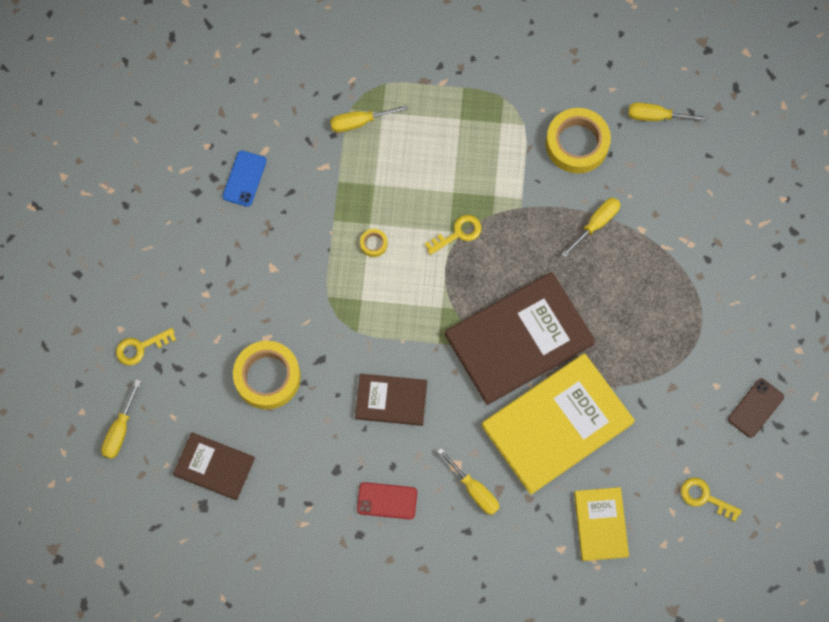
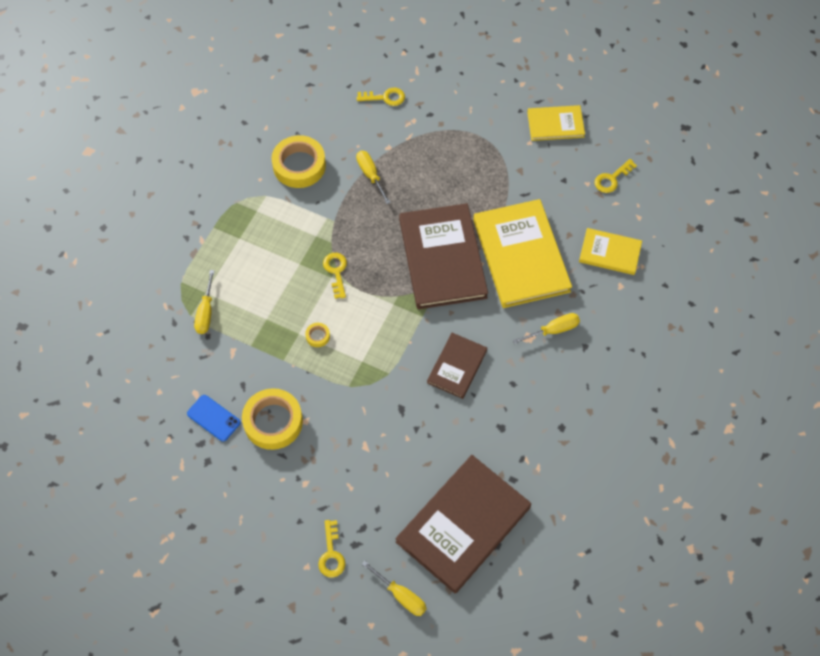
camera: 70 degrees left, 10 degrees down
(214, 466) = (463, 524): brown book -> brown book, size x1.86
(267, 377) = (400, 456): yellow tape -> yellow tape (273, 422)
(387, 501) = (540, 397): red phone -> none
(656, 116) = (302, 107): yellow screwdriver -> none
(709, 201) = (385, 97): none -> yellow key
(755, 408) = (555, 124): brown phone -> yellow book

